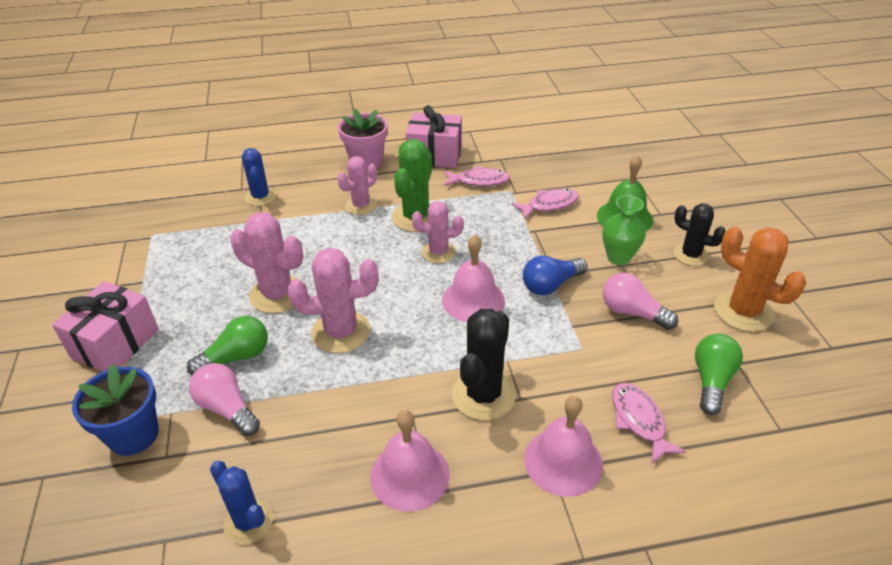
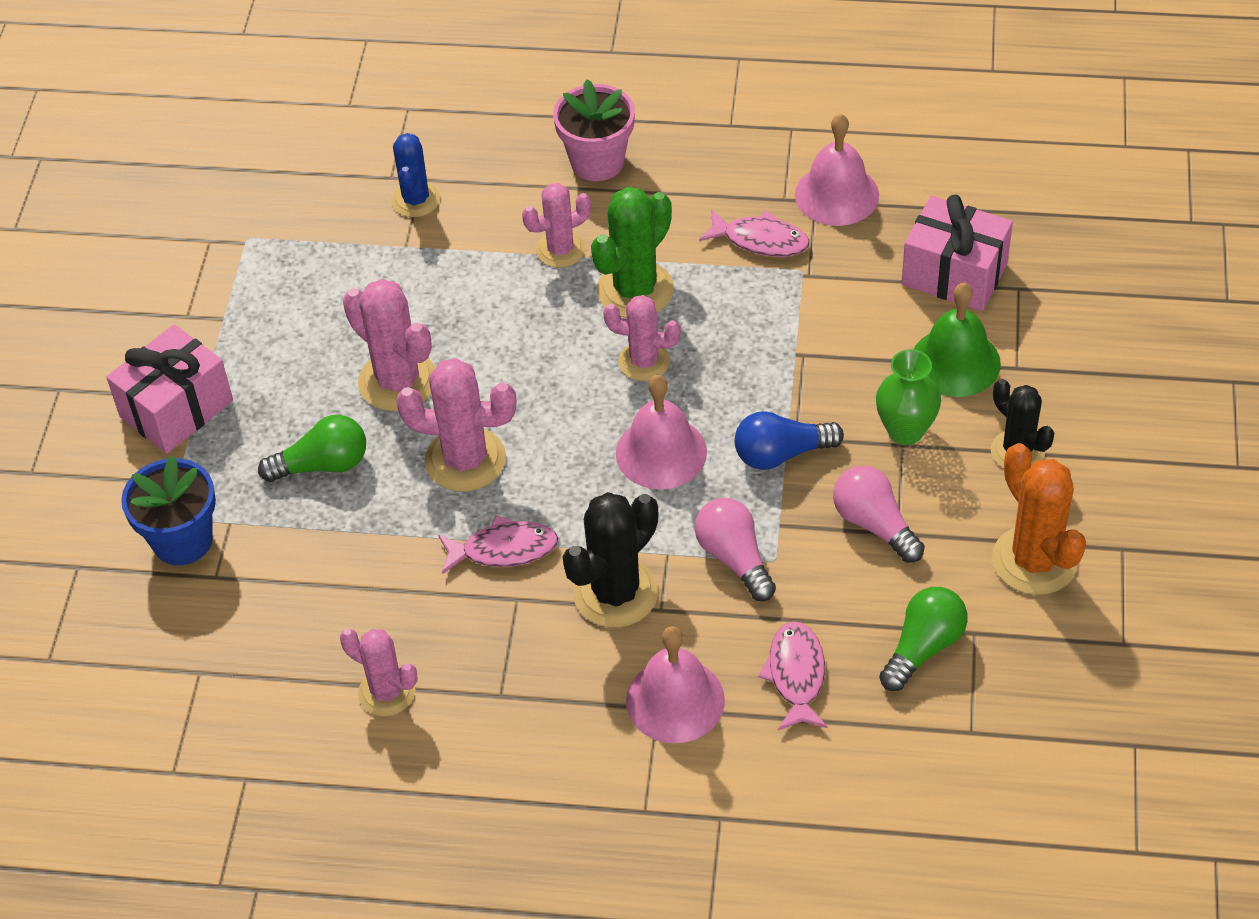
camera: 20 degrees right, 10 degrees up
(227, 408) = (296, 533): pink light bulb -> pink light bulb (734, 558)
(248, 522) = (292, 676): blue cactus -> none
(333, 514) = (387, 692): none -> pink cactus
(410, 475) = (487, 670): pink bell -> pink bell (837, 194)
(435, 155) = (712, 171): pink gift -> pink gift (954, 274)
(549, 205) = (849, 312): pink fish -> pink fish (503, 549)

